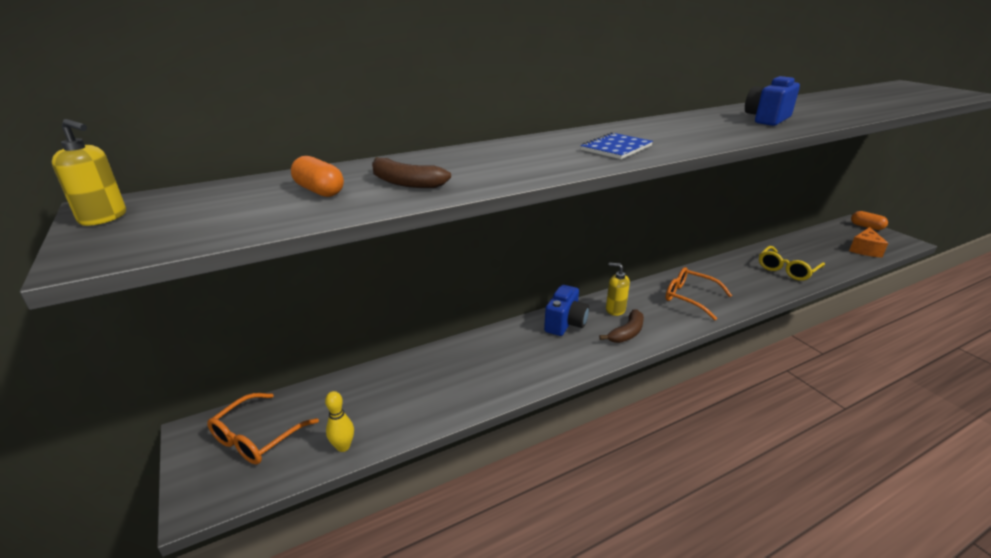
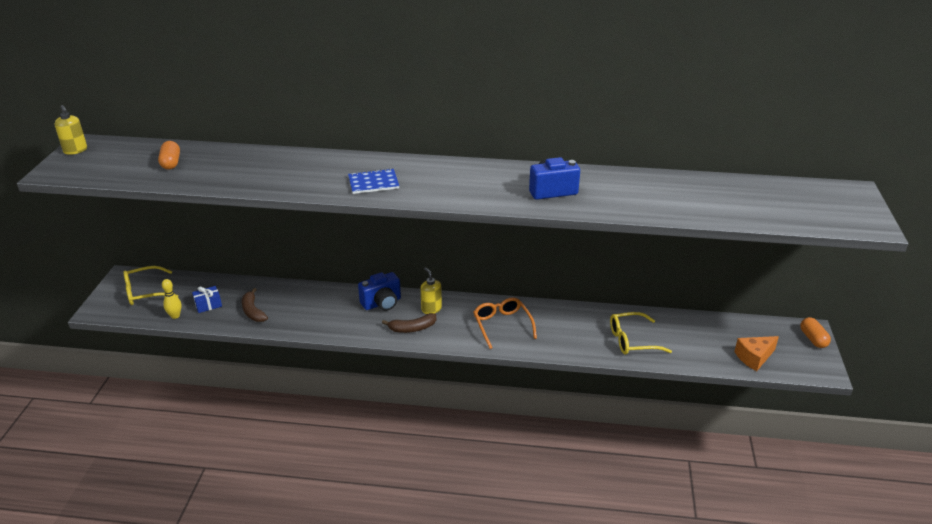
camera: 35 degrees right, 5 degrees up
(257, 437) = (145, 292): orange glasses -> yellow glasses
(373, 411) = (208, 305): none -> blue gift
(405, 183) = (214, 171): brown banana -> brown banana (253, 311)

